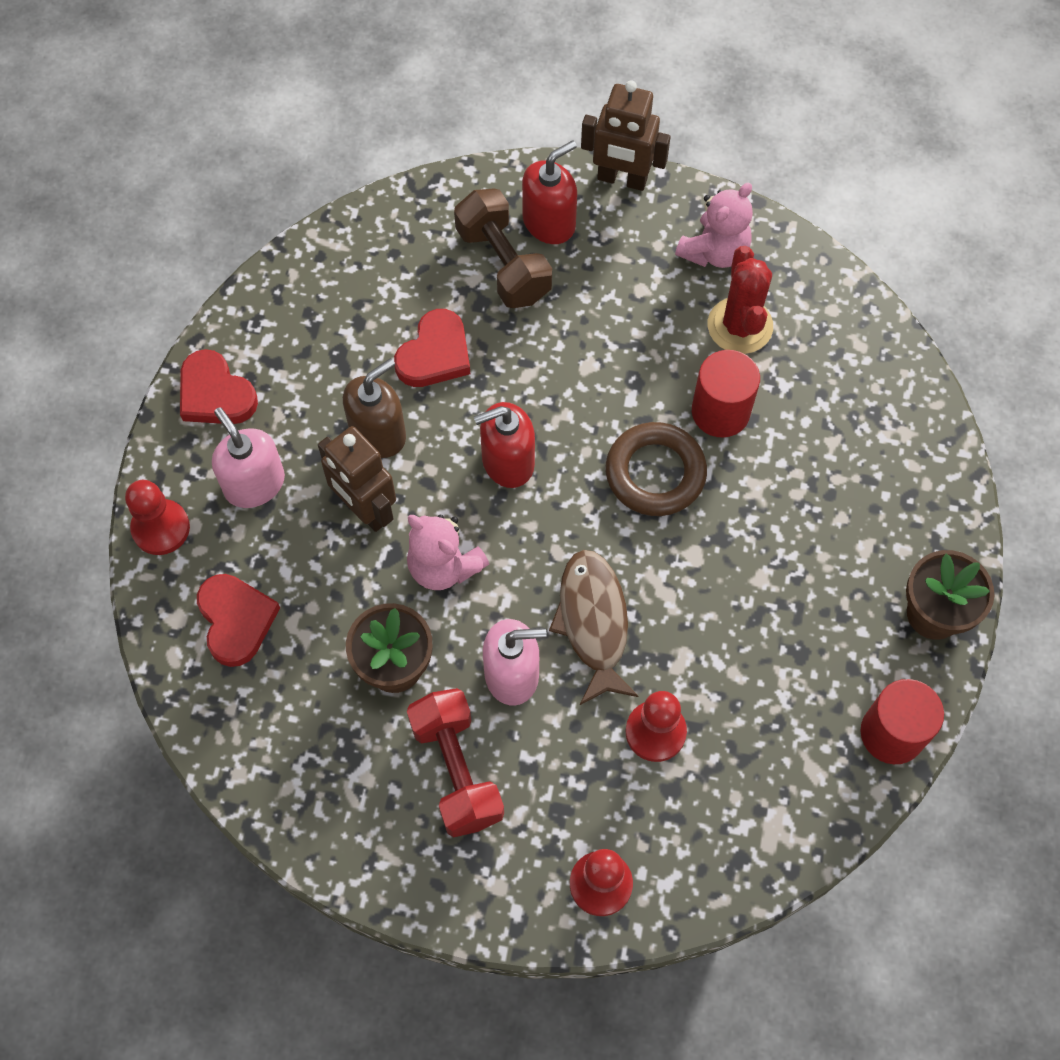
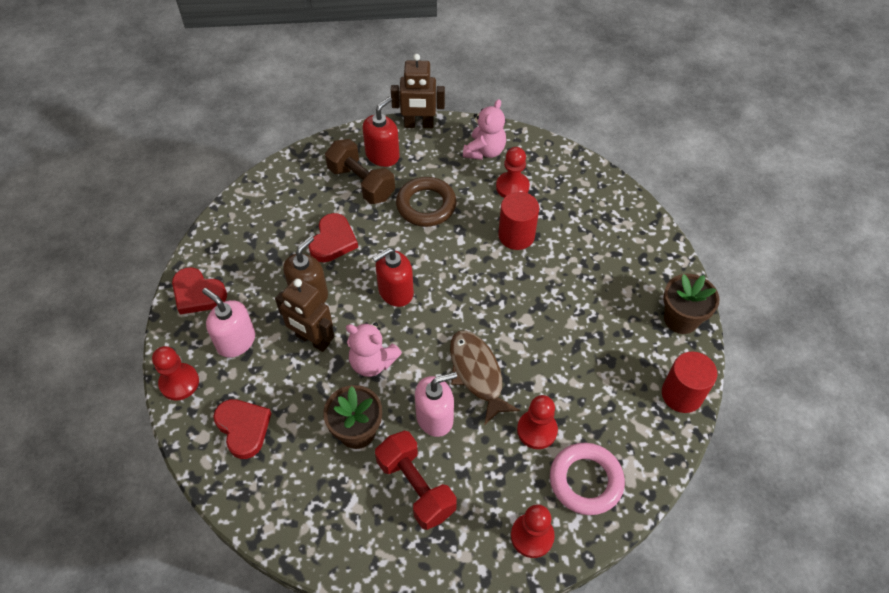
camera: 15 degrees left, 10 degrees down
(655, 473) = (488, 278): brown ring -> brown ring (426, 205)
(703, 825) = (585, 481): none -> pink ring
(740, 326) = (512, 187): red cactus -> red pawn

